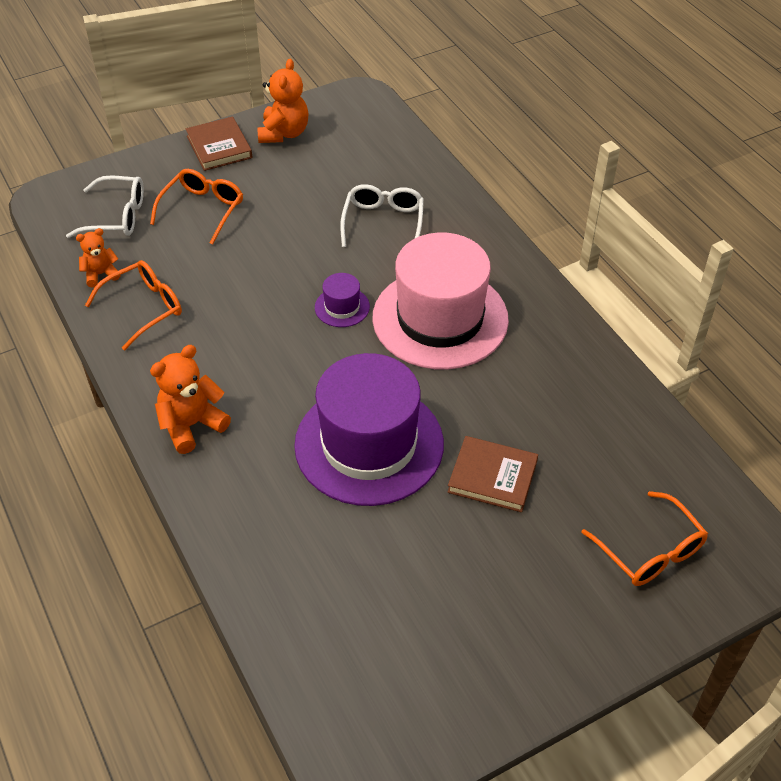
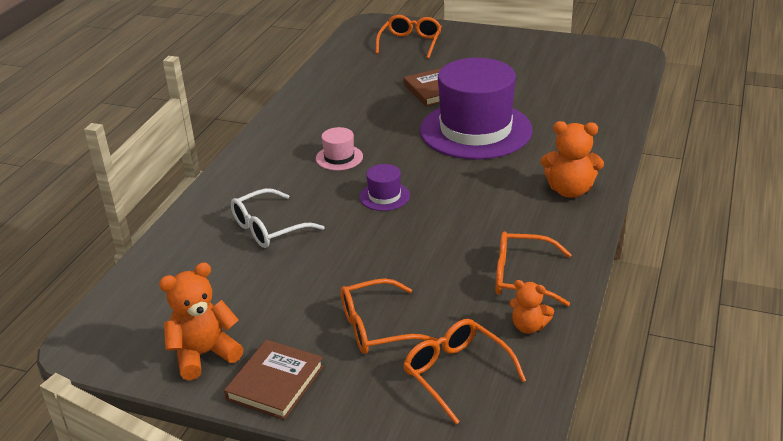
camera: 130 degrees left, 15 degrees down
(117, 216) = (456, 373): white glasses -> orange glasses
(440, 318) = (339, 157): pink hat -> pink hat, size x0.41

